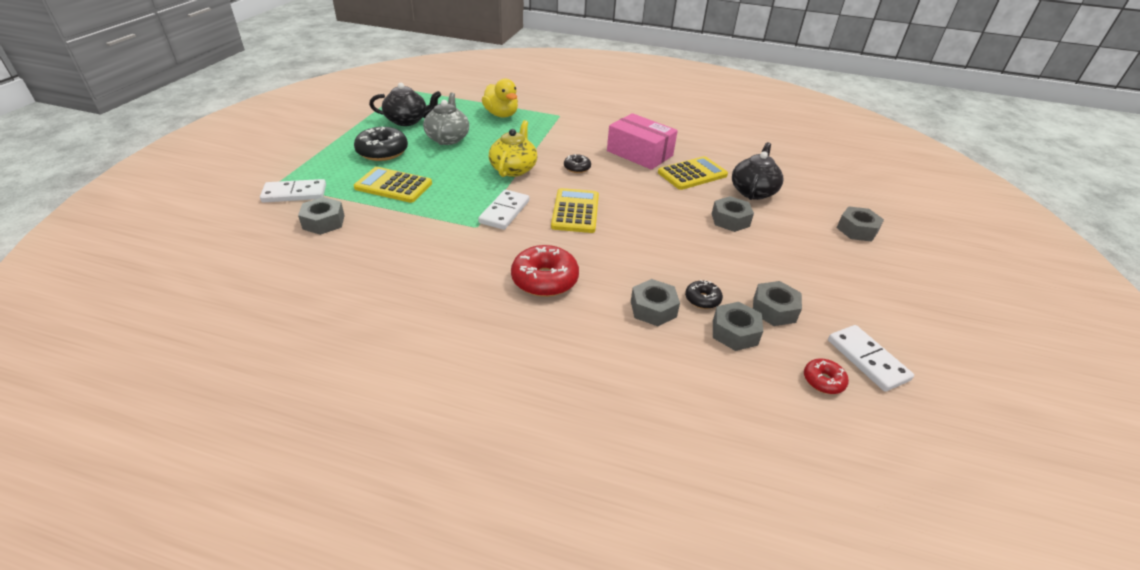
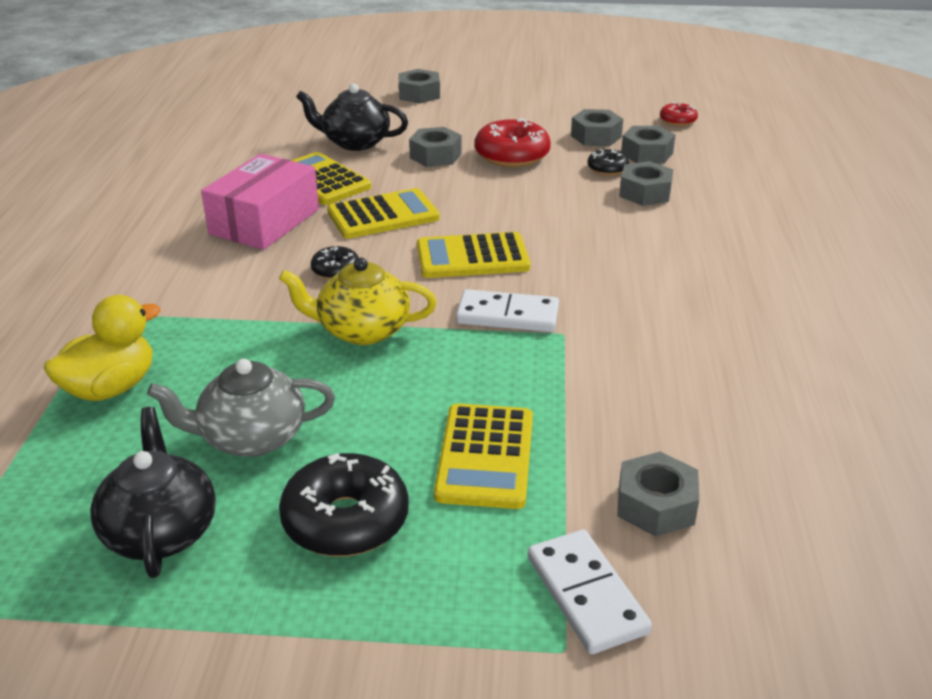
camera: 100 degrees left, 5 degrees down
(544, 280) = (646, 260): red donut -> red donut (512, 155)
(639, 189) = (383, 215): none -> yellow calculator
(867, 360) = (634, 104): white domino -> none

